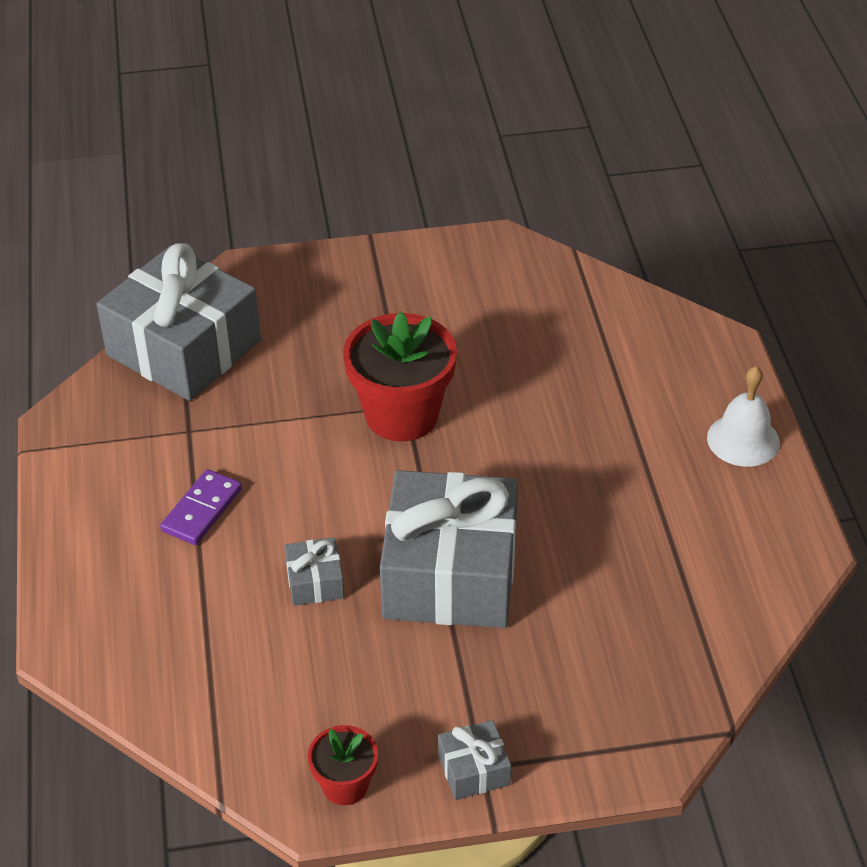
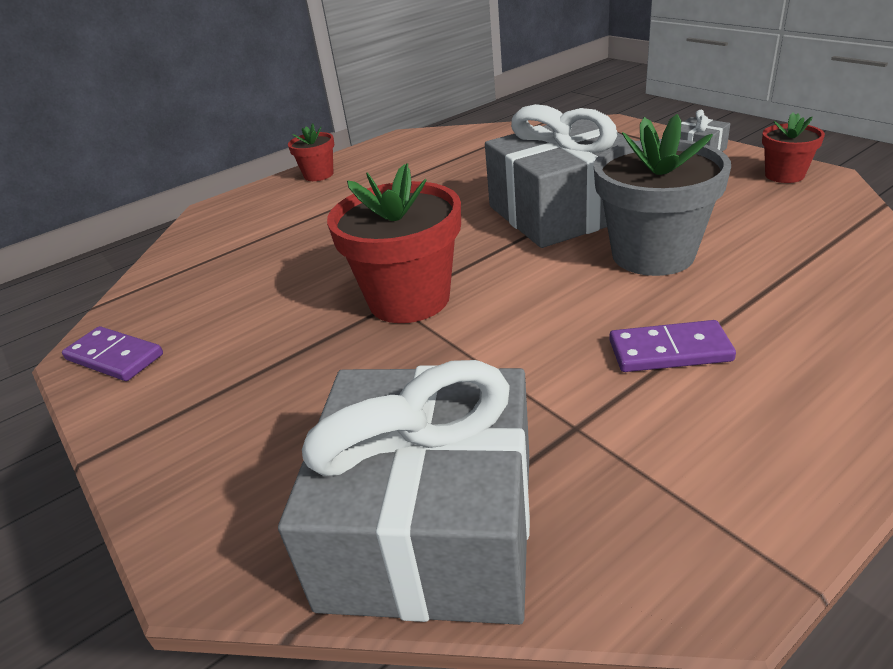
camera: 115 degrees left, 10 degrees down
(315, 582) = (652, 254): grey gift -> grey flower pot
(479, 255) = (114, 357): none -> purple domino
(743, 440) = (318, 175): white bell -> red flower pot

